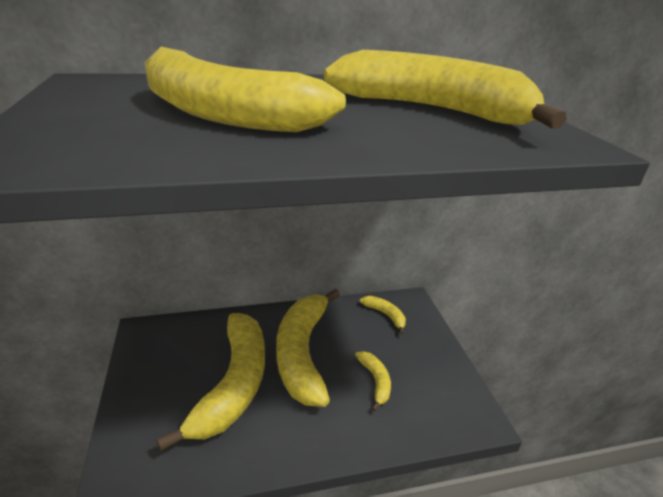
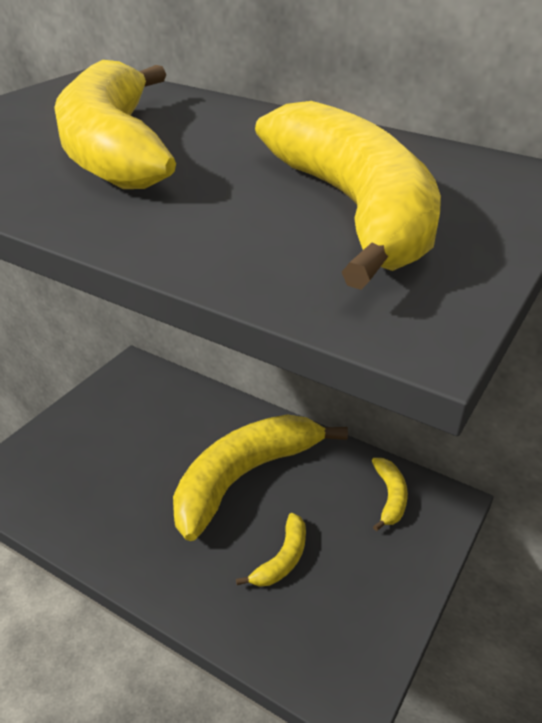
camera: 45 degrees right, 5 degrees up
(234, 383) = (150, 463): yellow banana -> none

